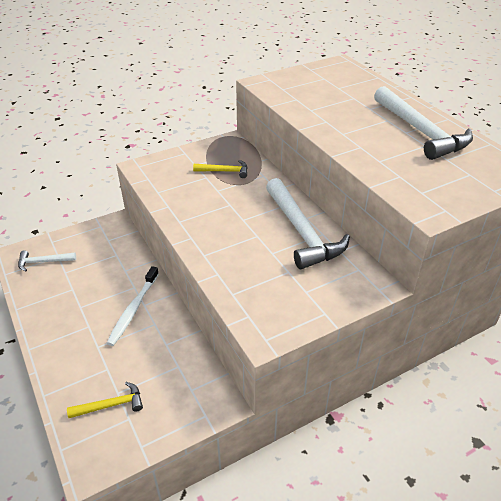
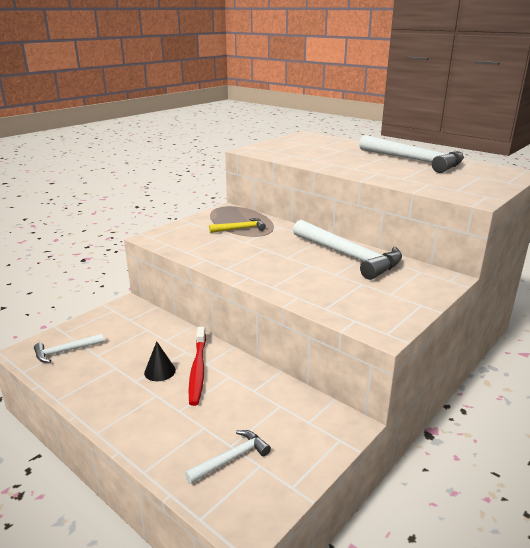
camera: 20 degrees left, 15 degrees down
(103, 303) = (160, 371): none -> black cone
(111, 405) = (231, 458): yellow hammer -> white hammer
(133, 310) = (198, 370): white toothbrush -> red toothbrush

